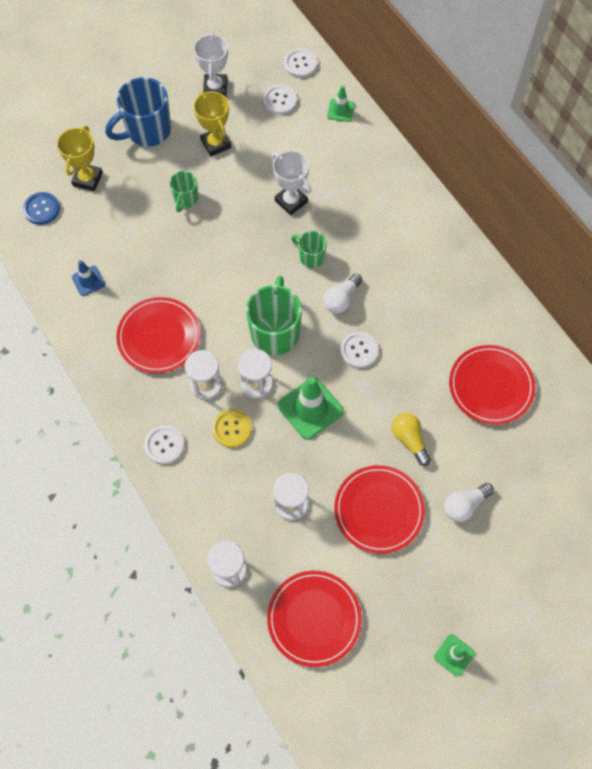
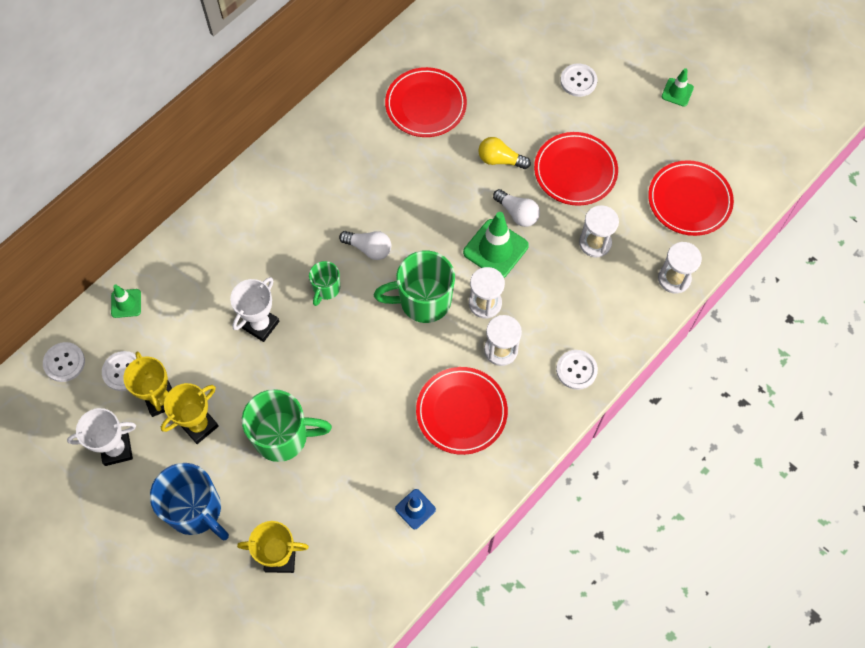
camera: 105 degrees left, 0 degrees up
(41, 209) = (334, 598): blue button -> none
(185, 199) = (283, 436): green mug -> green mug, size x1.86
(231, 429) = (539, 313): yellow button -> none
(247, 122) = (161, 399): none -> yellow trophy
(359, 350) = (421, 220): white button -> white button (578, 81)
(409, 440) = (500, 160): yellow light bulb -> yellow light bulb turned 60 degrees clockwise
(464, 505) = (547, 106): white light bulb -> white light bulb (517, 213)

